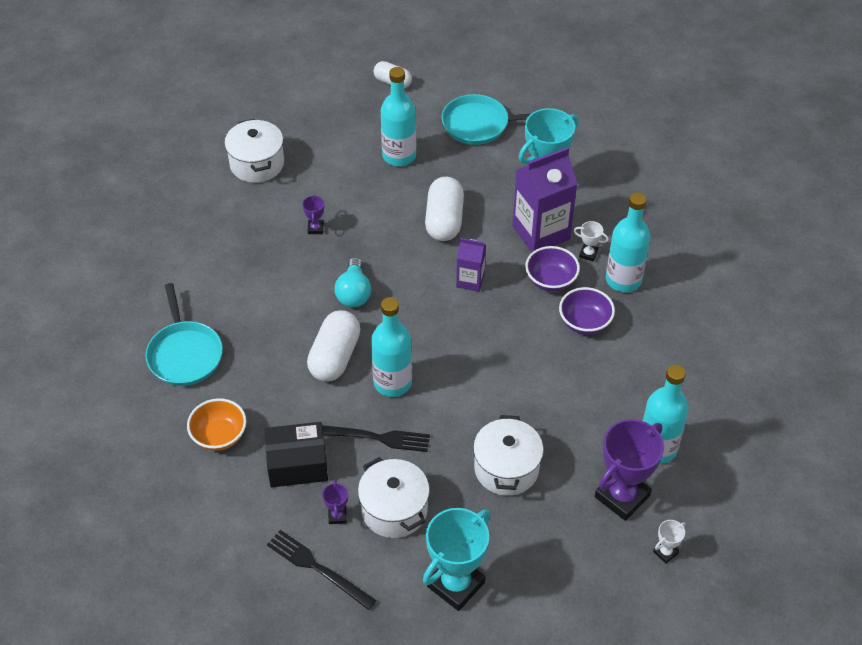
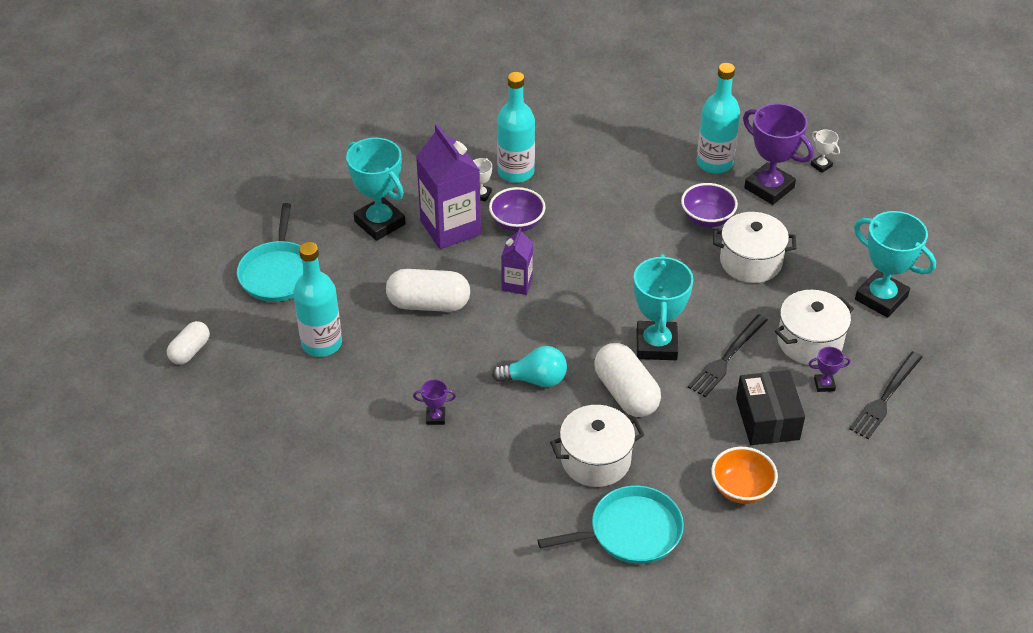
camera: 90 degrees left, 5 degrees down
(257, 164) = (320, 482): white pot -> white pot (595, 460)
(335, 357) = (626, 393): white capsule -> white capsule turned 45 degrees clockwise
(375, 437) = (727, 358): black fork -> black fork turned 150 degrees counterclockwise
(392, 382) = (656, 345): turquoise bottle -> turquoise trophy
(584, 322) = (571, 201): purple bowl -> purple bowl (707, 218)

